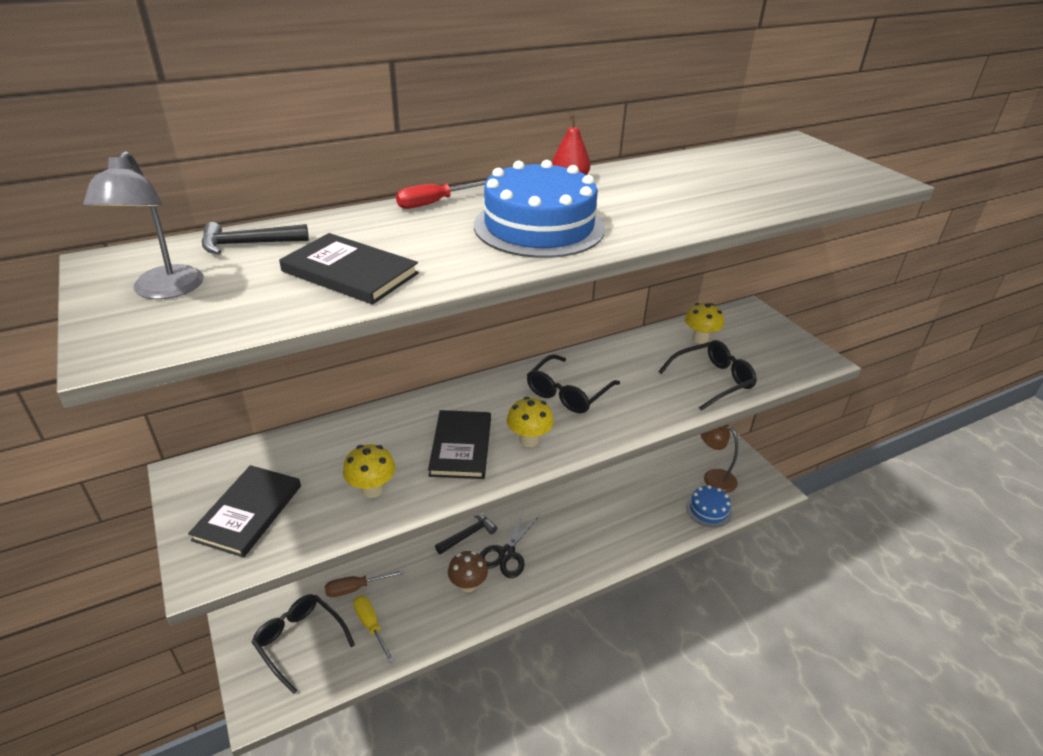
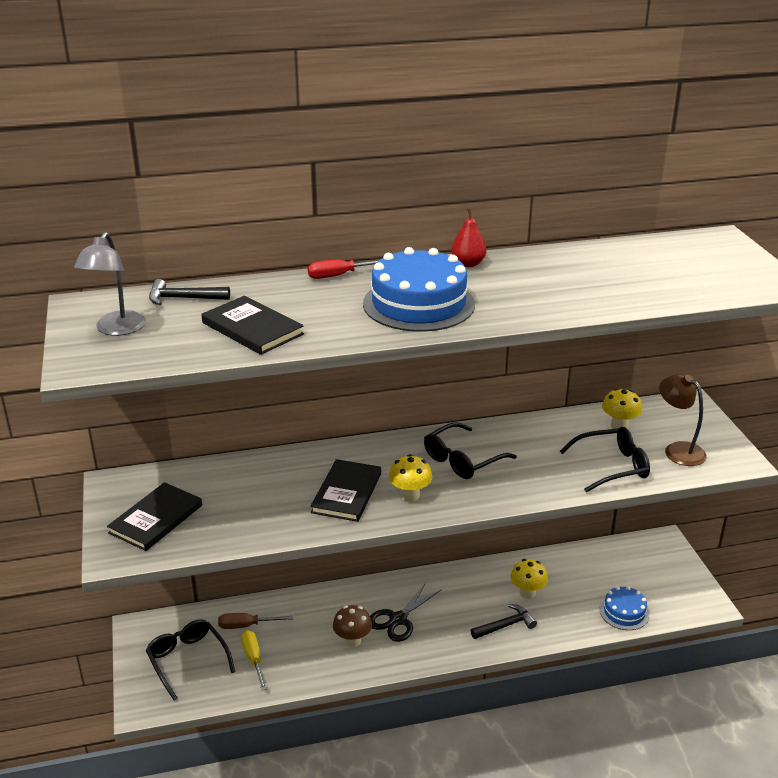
camera: 15 degrees right, 5 degrees down
(372, 489) = (260, 516): yellow mushroom -> yellow mushroom (527, 593)
(468, 535) = (365, 597): black hammer -> black hammer (505, 626)
(713, 477) = (642, 582): brown lamp -> brown lamp (678, 450)

